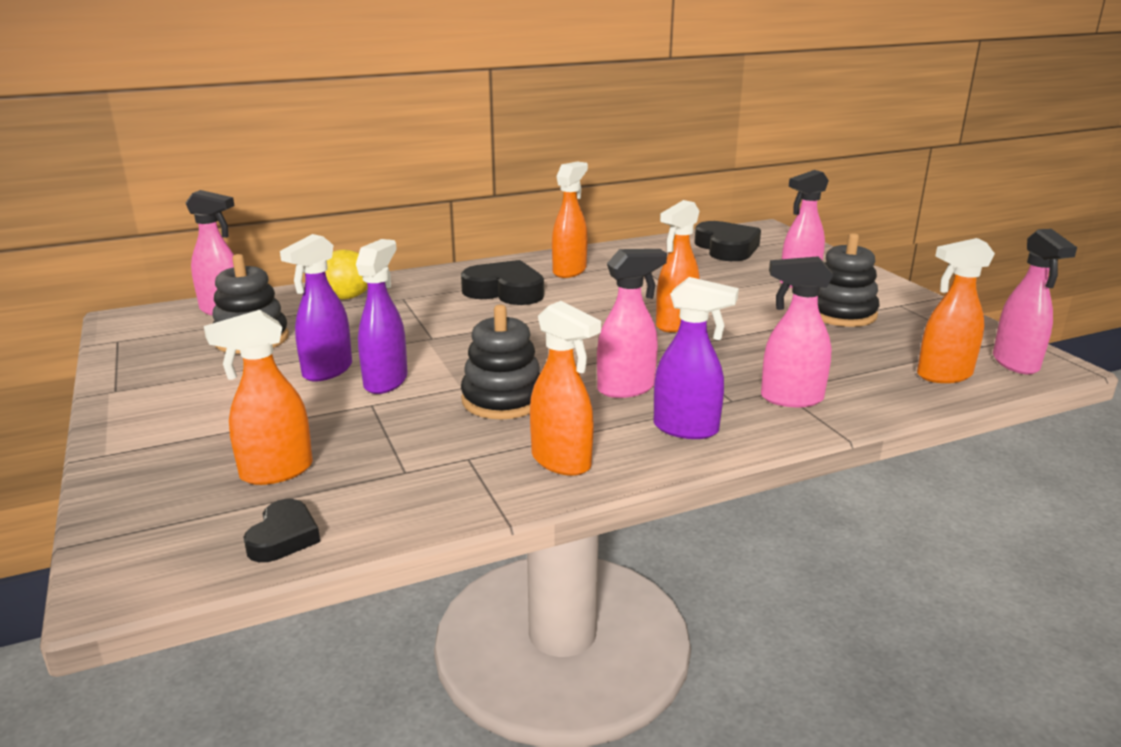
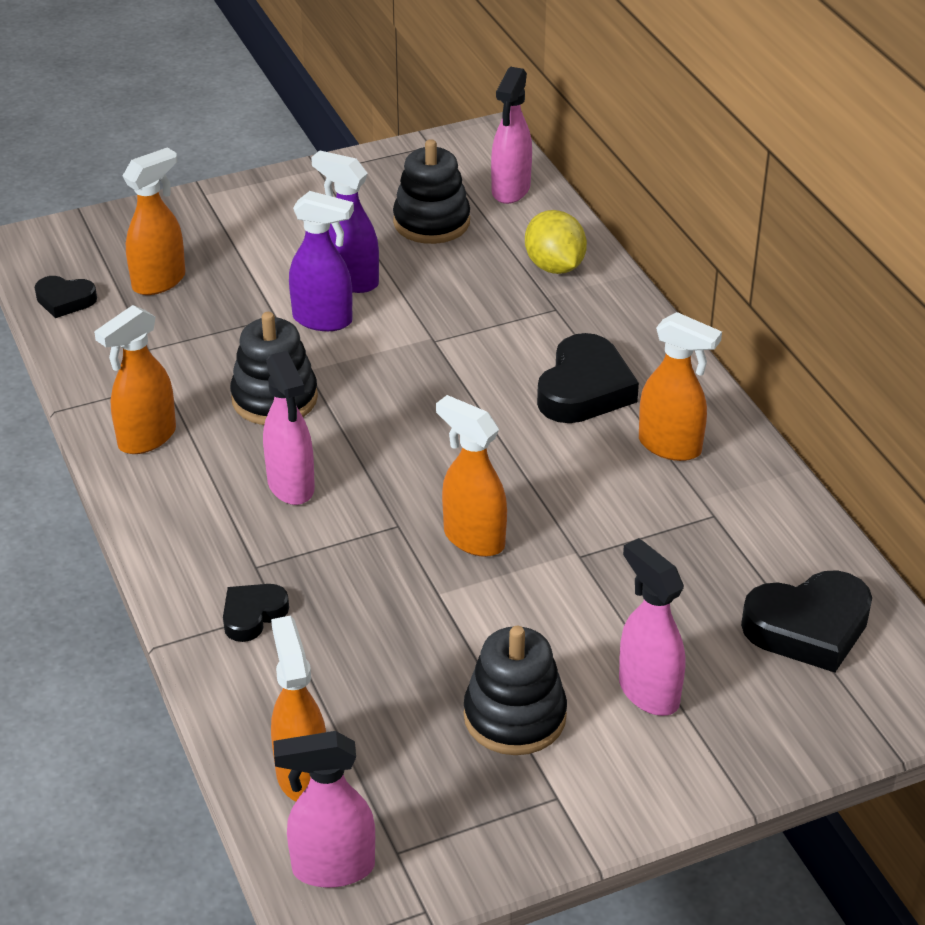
camera: 90 degrees right, 15 degrees up
(275, 472) = (159, 281): orange spray bottle -> orange spray bottle turned 75 degrees clockwise
(686, 429) = (195, 524): purple spray bottle -> none
(790, 399) = (253, 615): pink spray bottle -> black heart

